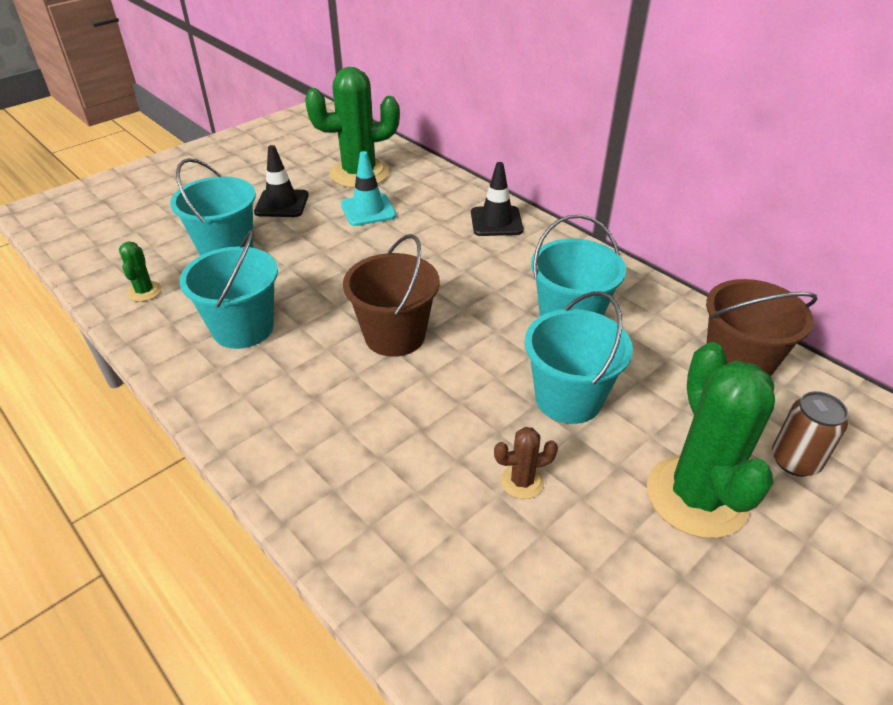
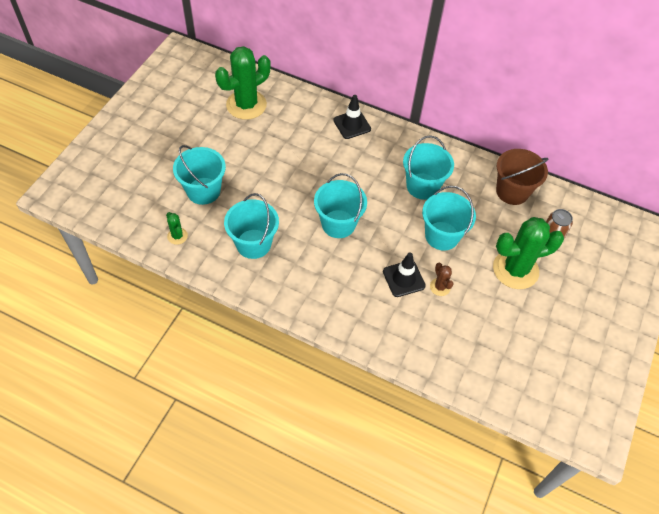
camera: 25 degrees left, 15 degrees up
(282, 204) = (213, 144): black traffic cone -> black traffic cone (403, 279)
(368, 210) = (270, 135): turquoise traffic cone -> none
(395, 335) = (338, 224): brown bucket -> turquoise bucket
(522, 481) = (440, 287): brown cactus -> brown cactus turned 75 degrees counterclockwise
(697, 496) = (515, 269): green cactus -> green cactus turned 75 degrees counterclockwise

